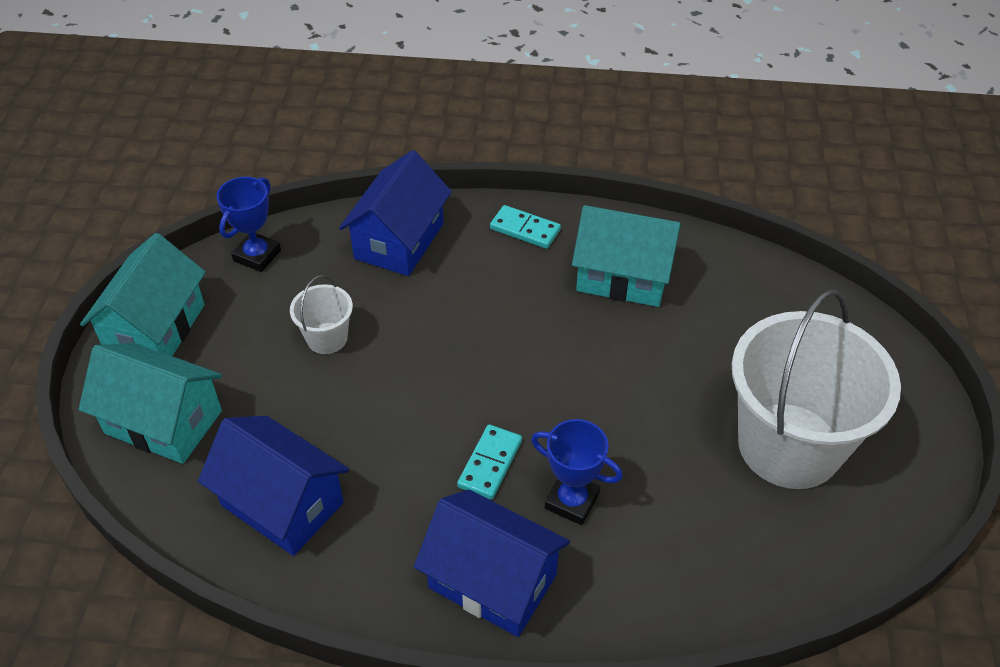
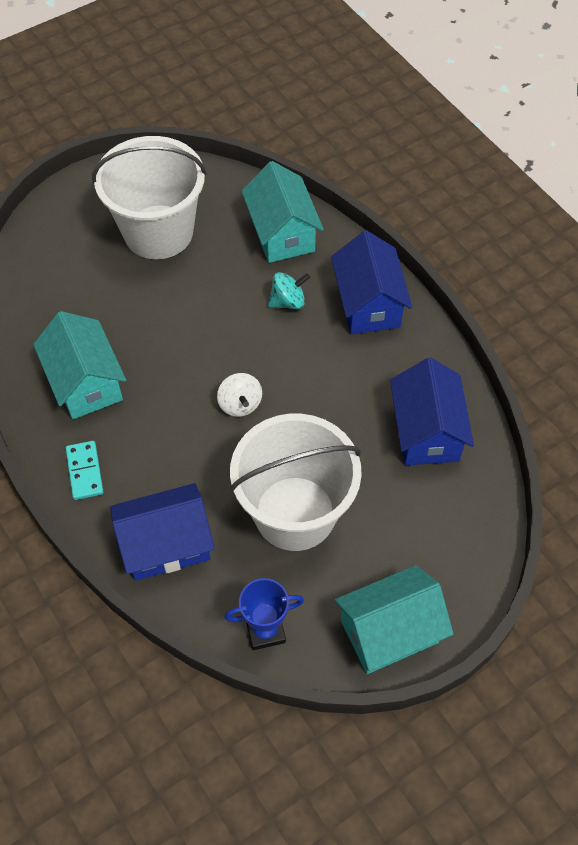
camera: 130 degrees left, 10 degrees up
(163, 422) = (445, 548): turquoise house -> turquoise house (282, 233)
(327, 338) = (295, 513): white bucket -> white bucket, size x2.31
(481, 372) = (240, 404): none -> white spinning top
(490, 464) = (301, 353): turquoise domino -> none
(572, 501) = (288, 301): blue trophy -> turquoise spinning top

